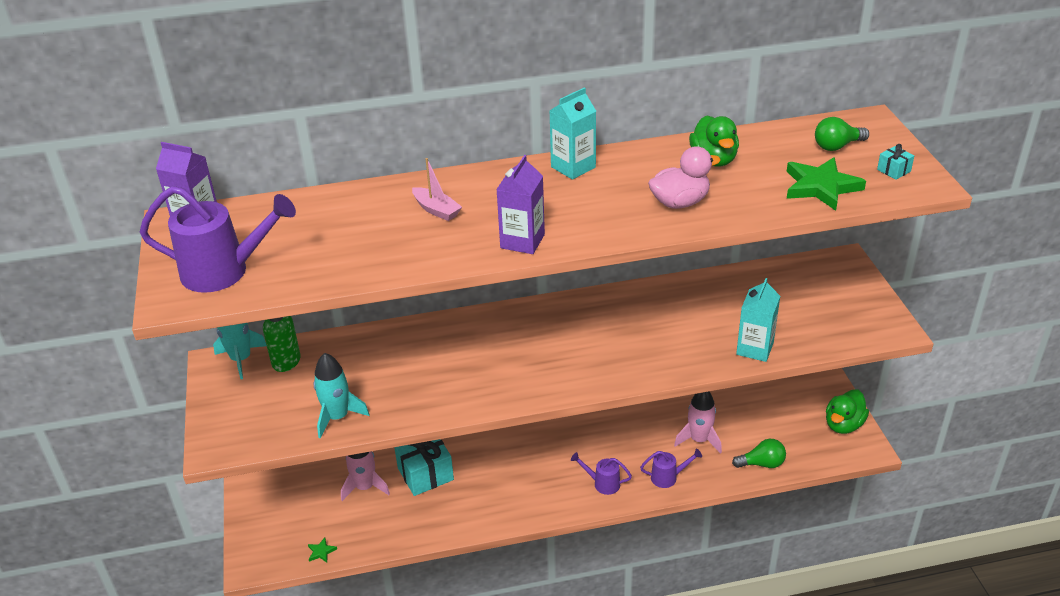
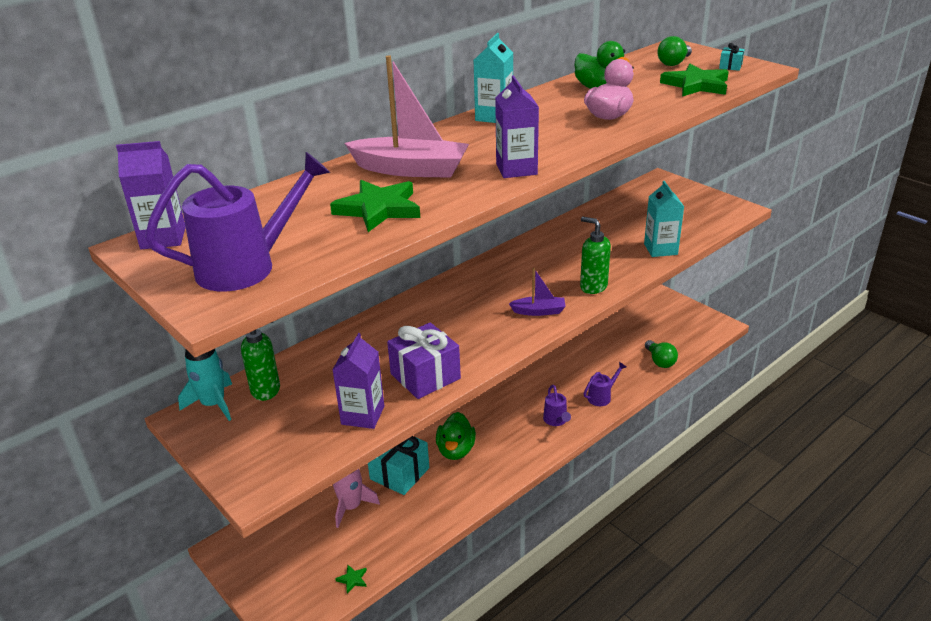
camera: 30 degrees left, 5 degrees down
(337, 417) = (363, 415): turquoise rocket -> purple carton
(368, 247) = (379, 209): none -> green star
(415, 401) = (425, 376): none -> purple gift
(436, 210) = (410, 169): pink boat -> pink boat, size x1.92
(568, 374) = (539, 311): none -> purple boat
(602, 483) = (556, 421): purple watering can -> purple watering can turned 90 degrees counterclockwise
(644, 367) = (593, 287): none -> green soap dispenser
(699, 440) = (601, 362): pink rocket -> none
(762, 463) = (660, 361): green light bulb -> green light bulb turned 105 degrees clockwise
(843, 425) = (690, 316): green duck -> green duck (456, 450)

